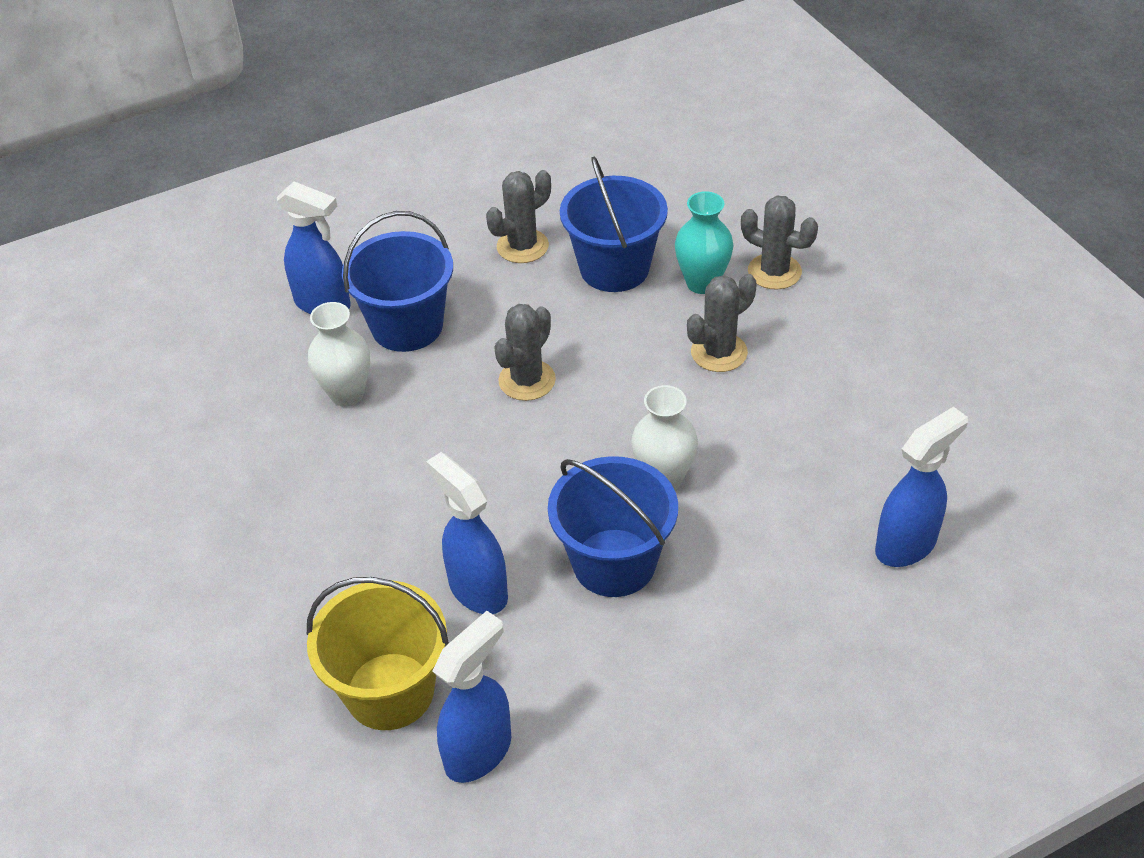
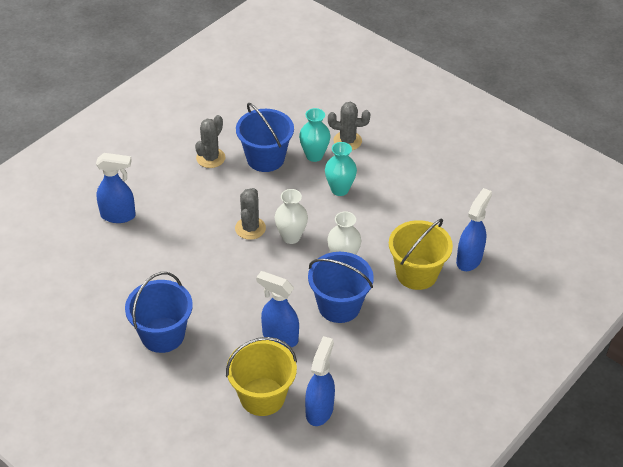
camera: 25 degrees left, 0 degrees up
(347, 394) = (159, 260): white vase -> white vase (291, 237)
(407, 326) = (171, 216): blue bucket -> blue bucket (162, 335)
(719, 352) = (339, 189): grey cactus -> turquoise vase
(790, 543) = (416, 273): none -> yellow bucket

